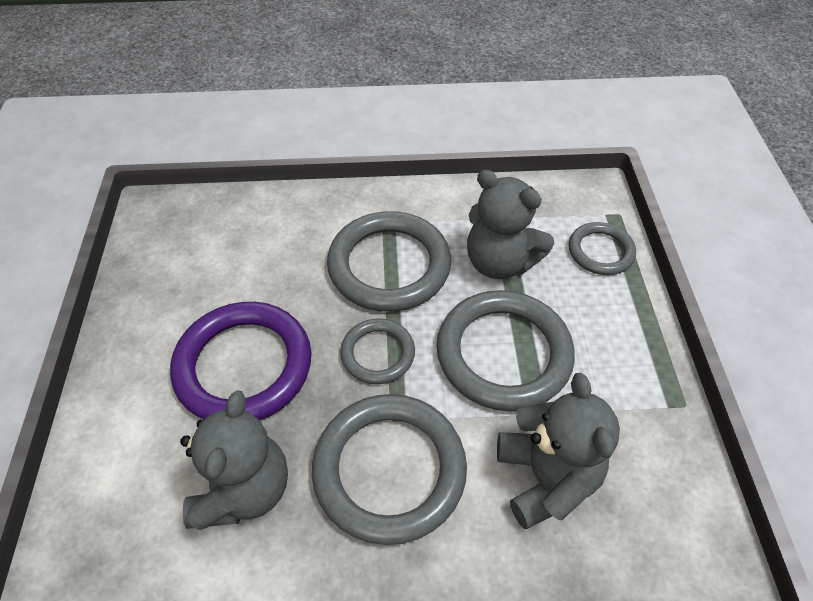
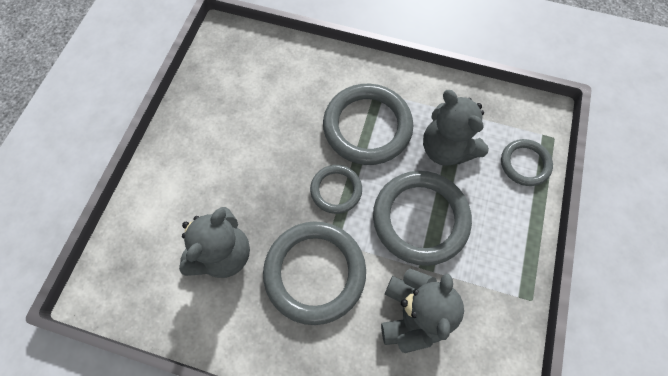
camera: 20 degrees right, 15 degrees up
(244, 366) = (248, 170): purple ring -> none

